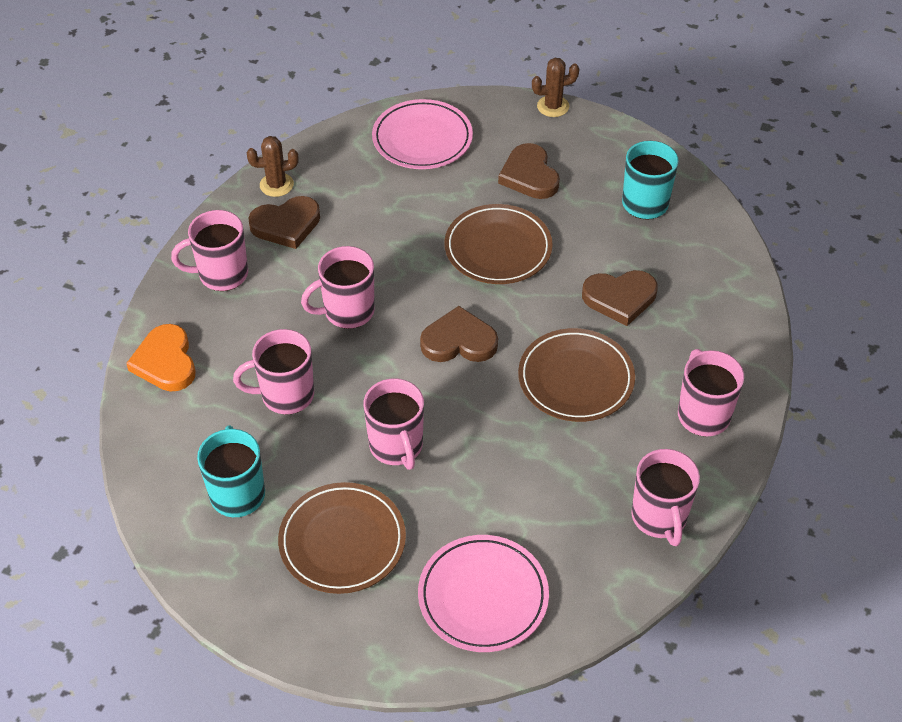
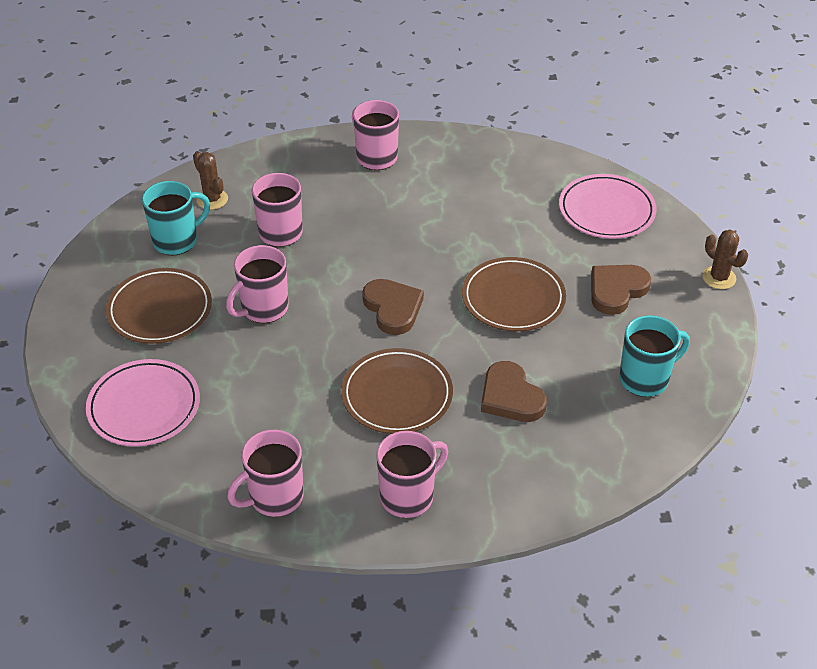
camera: 65 degrees right, 5 degrees down
(165, 362) = (275, 162): orange heart -> none
(276, 185) = (488, 150): brown cactus -> brown cactus (212, 199)
(286, 225) = (450, 170): brown heart -> none
(347, 311) = (383, 235): pink mug -> none

